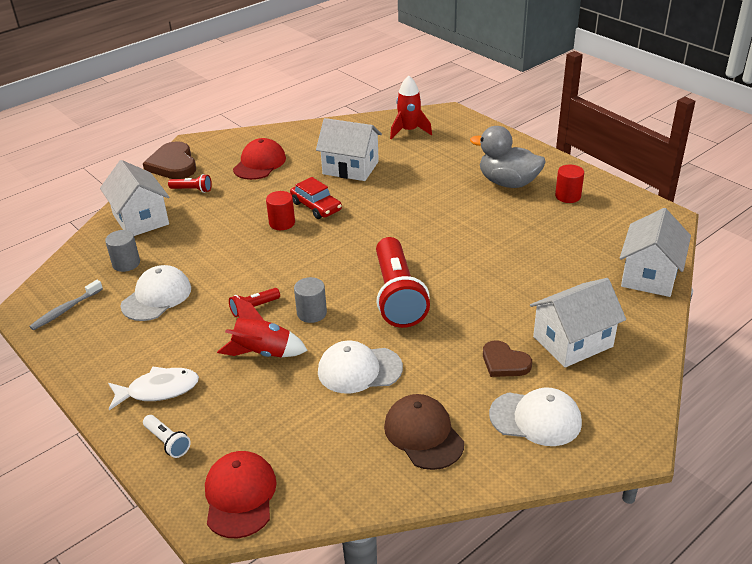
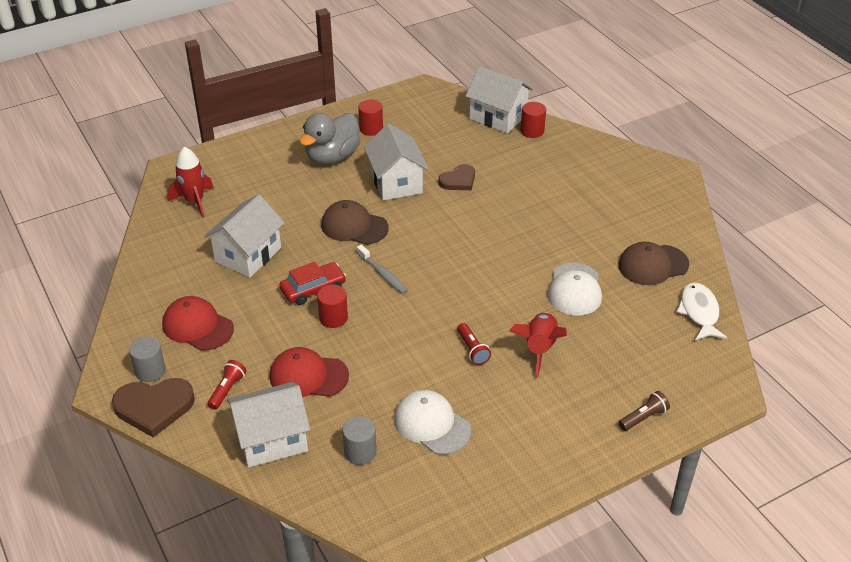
camera: 80 degrees left, 5 degrees up
(65, 310) = (431, 505): grey toothbrush -> grey toothbrush (383, 274)
(158, 390) = (576, 423): white fish -> white fish (699, 312)
(167, 442) = (643, 417): white flashlight -> brown flashlight
(240, 496) = (706, 373): red cap -> red cap (308, 376)
(312, 313) = (492, 310): grey cylinder -> grey cylinder (150, 371)
(398, 296) = (482, 253): red flashlight -> none
(409, 212) = (354, 226): none -> brown cap
(504, 362) = (582, 210): brown heart -> brown heart (458, 180)
(535, 418) = (644, 207): white cap -> none
(572, 341) = (566, 172): white house -> white house (396, 182)
(639, 305) = (532, 131): none -> red cylinder

